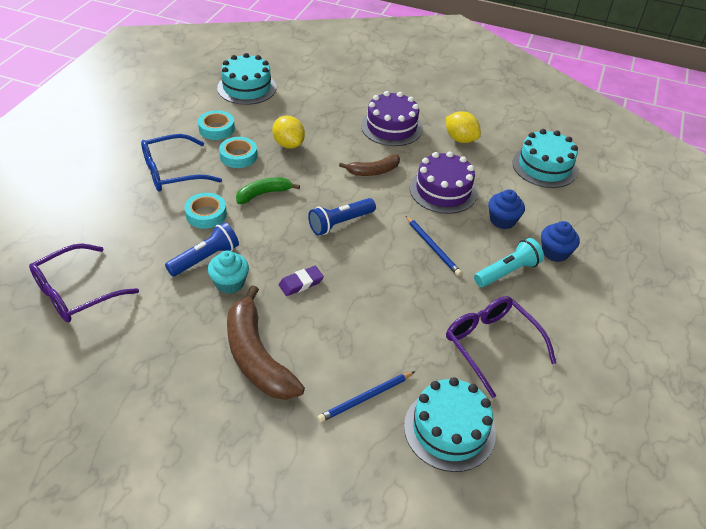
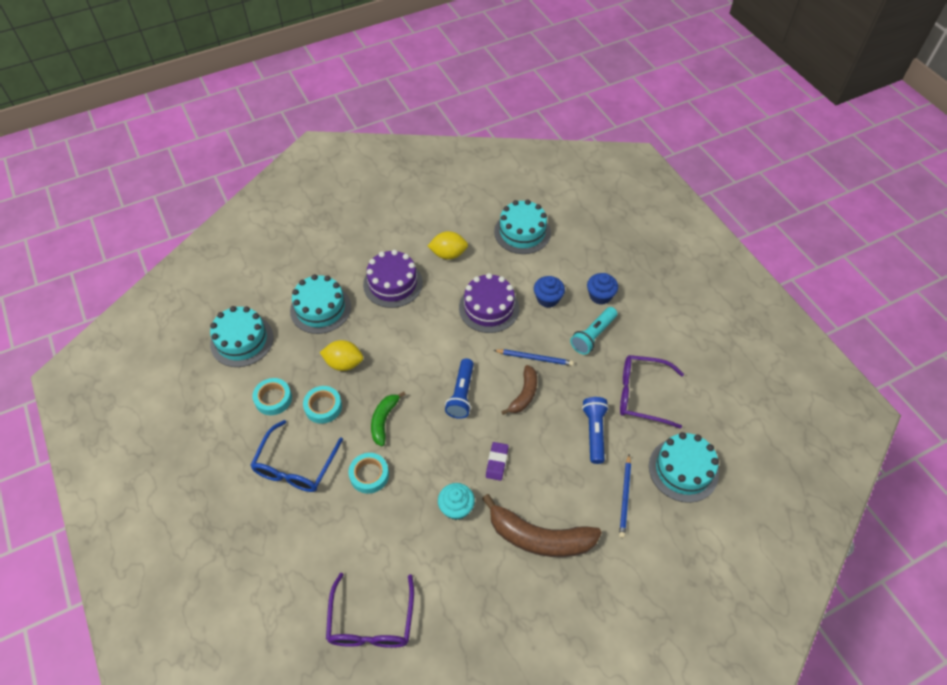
camera: 45 degrees left, 10 degrees up
(205, 258) = (416, 507): blue flashlight -> blue flashlight (594, 433)
(320, 106) = (320, 308): none -> turquoise cake
(373, 171) = (429, 333): brown banana -> brown banana (524, 394)
(507, 272) = (593, 335): turquoise flashlight -> turquoise flashlight turned 150 degrees counterclockwise

